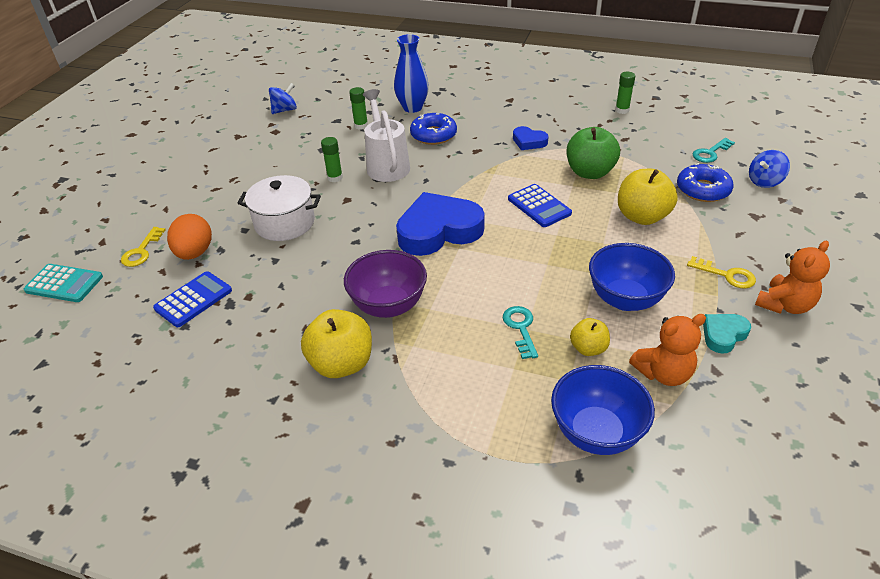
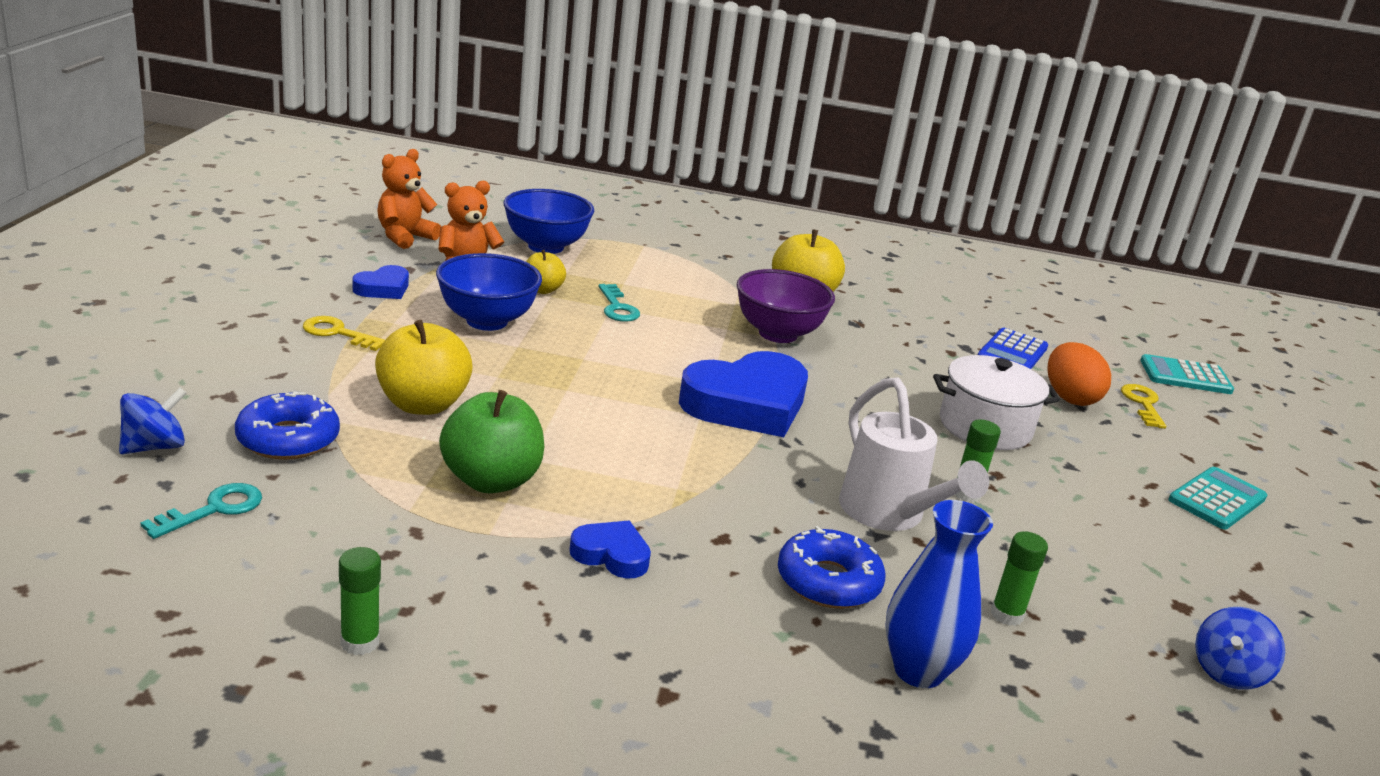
camera: 165 degrees right, 15 degrees down
(186, 181) = (1217, 499): none -> turquoise calculator
(539, 206) = (592, 428): blue calculator -> none
(723, 335) = (383, 288): turquoise heart -> blue heart
(784, 305) = (286, 304): orange teddy bear -> orange teddy bear (405, 237)

